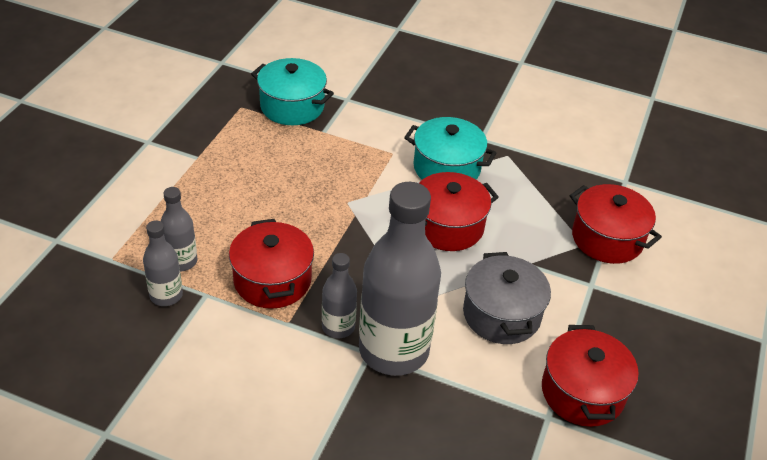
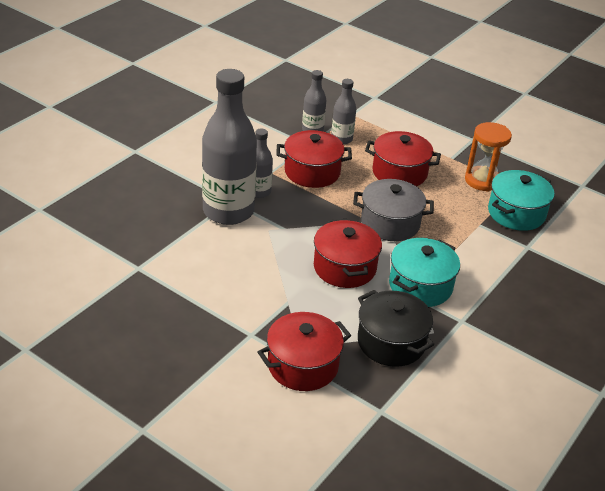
camera: 105 degrees right, 5 degrees down
(238, 132) = (482, 181): none -> orange hourglass
(501, 314) = (239, 271): grey pot -> grey pot (390, 223)
(538, 182) = (391, 342): none -> black pot
(582, 392) = (149, 292): red pot -> red pot (399, 172)

